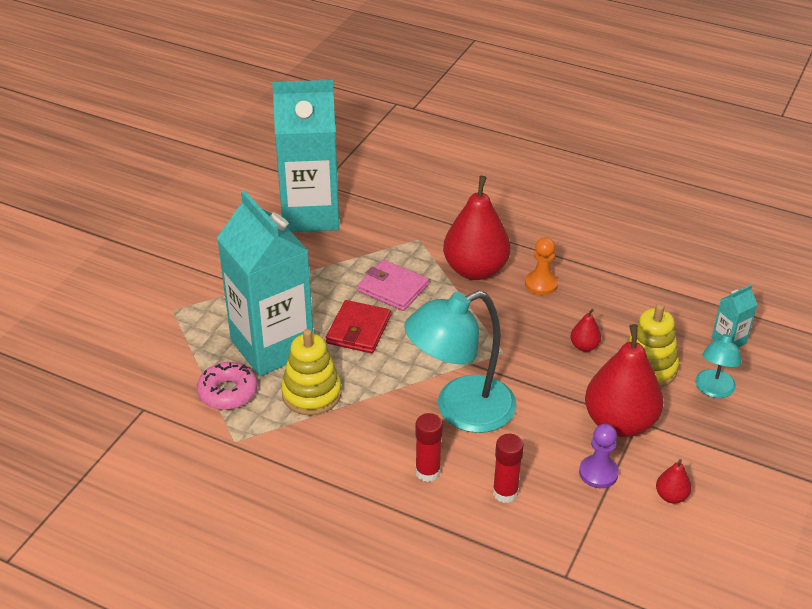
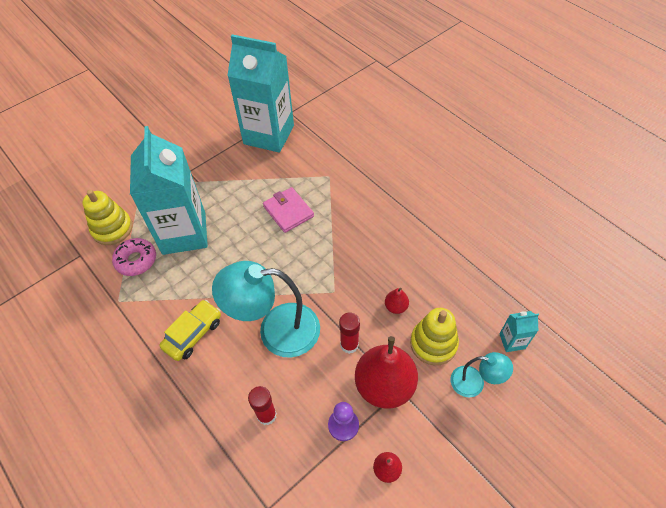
camera: 25 degrees right, 15 degrees up
(311, 394) = (186, 280): yellow stacking toy -> yellow stacking toy (112, 229)
(358, 330) = (246, 238): red wallet -> none
(359, 444) = (193, 334): none -> yellow car
(427, 472) = (224, 375): red glue stick -> red glue stick (349, 345)
(475, 270) = (353, 214): red pear -> none
(541, 284) = (394, 241): orange pawn -> none
(713, 390) = (474, 383): turquoise lamp -> turquoise lamp turned 120 degrees counterclockwise

